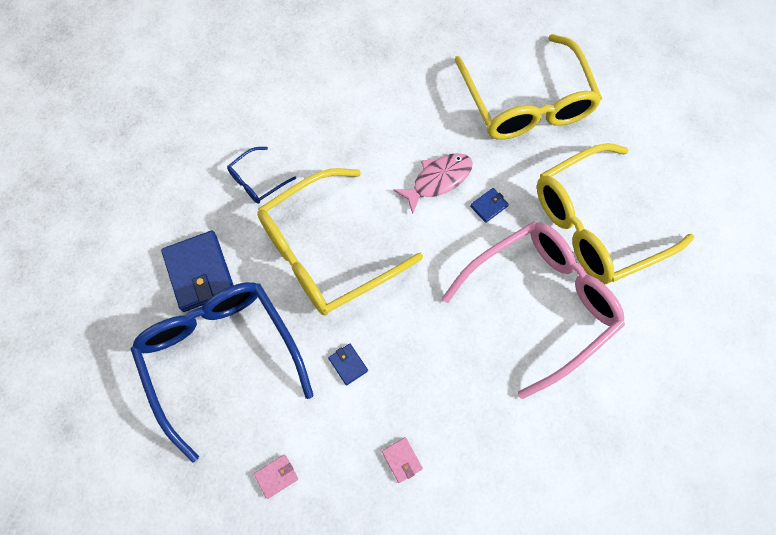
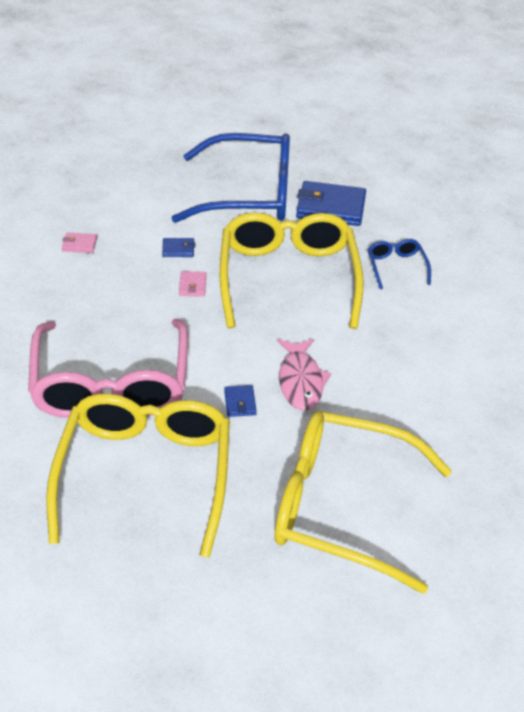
camera: 120 degrees right, 25 degrees down
(276, 476) = (135, 187): pink wallet -> pink wallet (192, 286)

